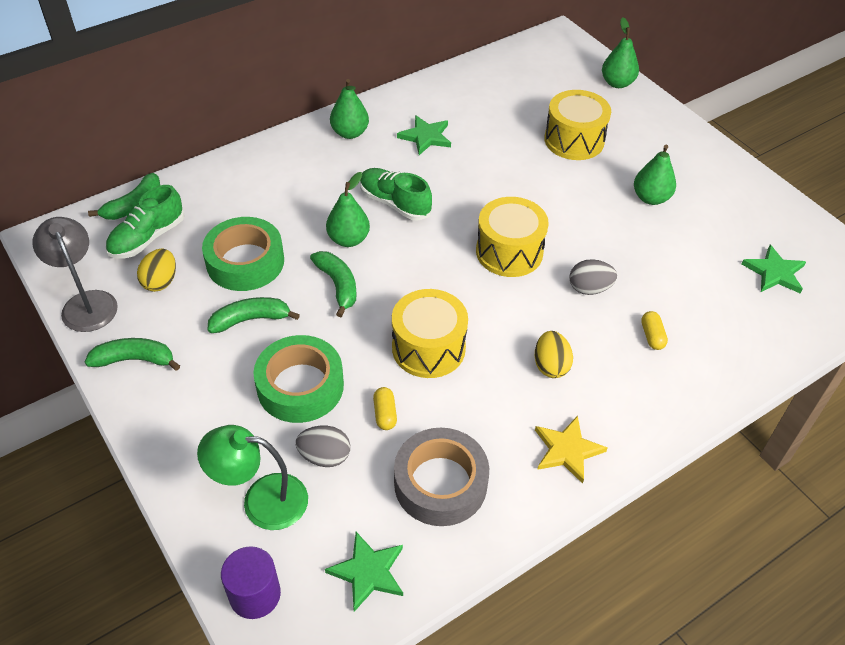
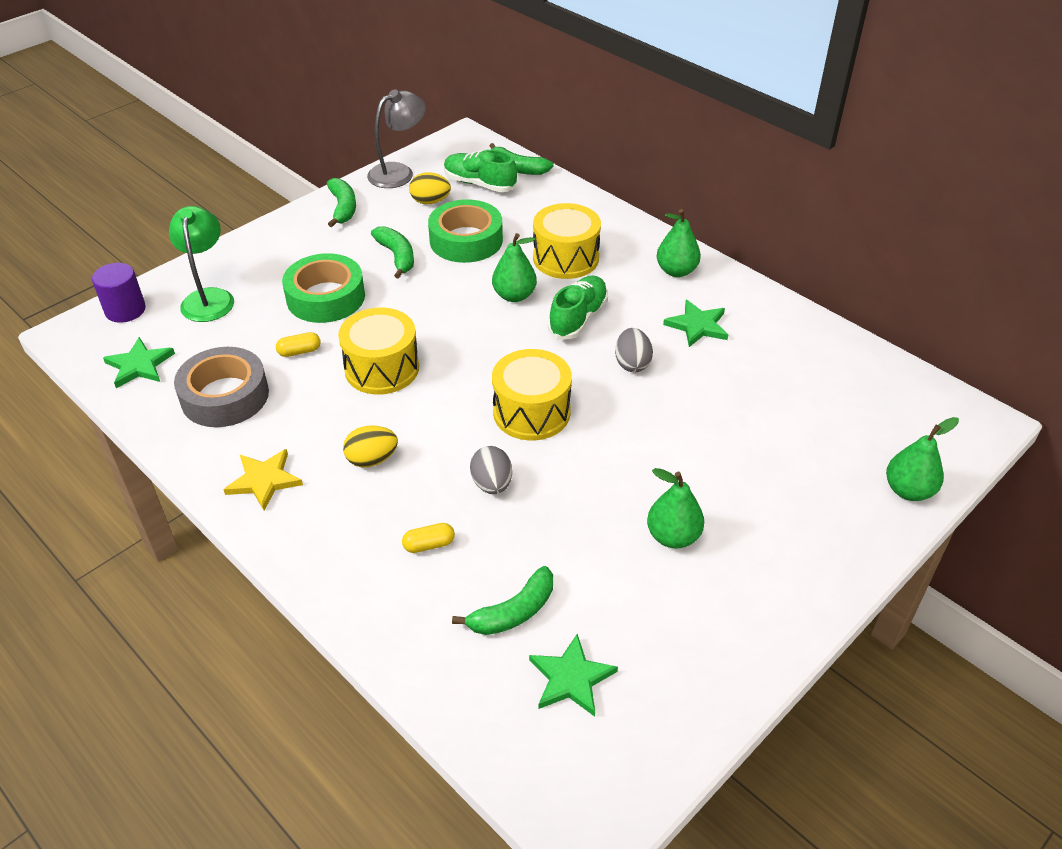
camera: 80 degrees right, 5 degrees down
(325, 456) = (252, 323): grey egg -> grey egg (632, 363)
(338, 285) = (450, 299): green banana -> green banana (513, 612)
(574, 140) = (755, 453): yellow drum -> yellow drum (565, 258)

